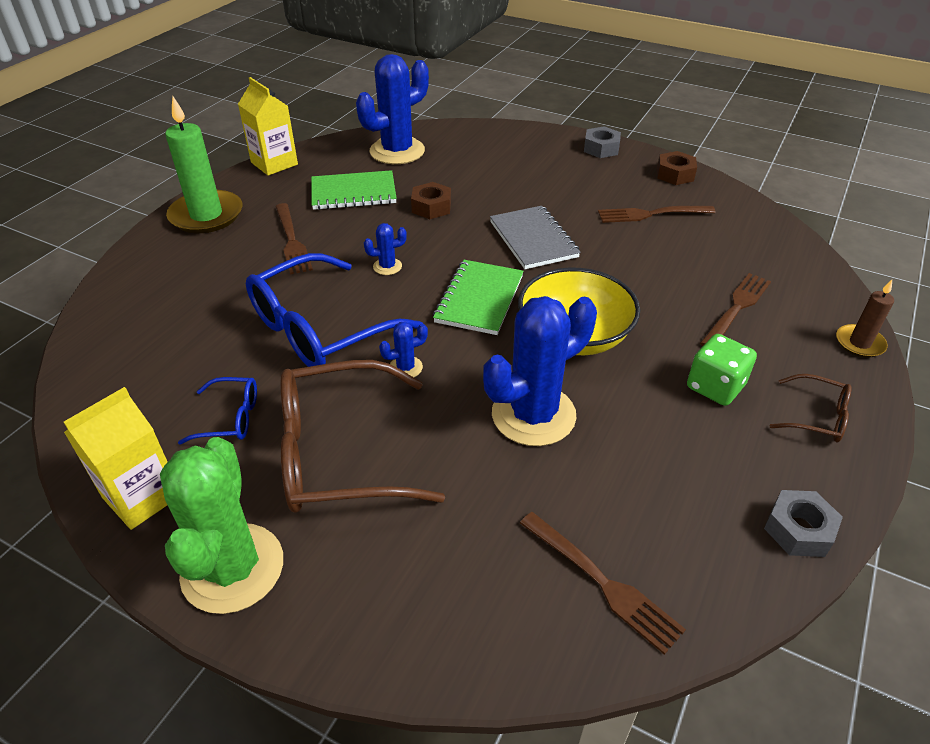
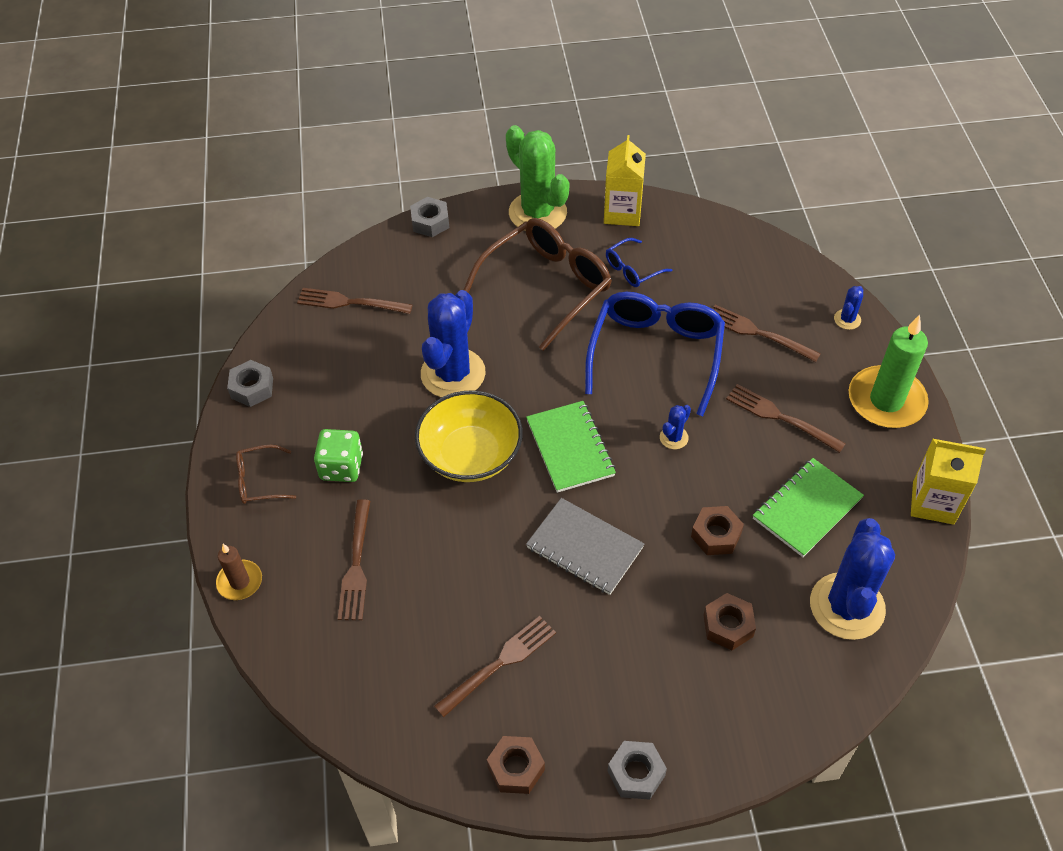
camera: 145 degrees right, 10 degrees up
(215, 299) = (758, 333): none -> brown fork
(387, 658) = (430, 222): none -> grey nut
(405, 367) = (565, 359): blue cactus -> blue cactus (847, 319)
(479, 171) = (728, 626): none -> brown nut

